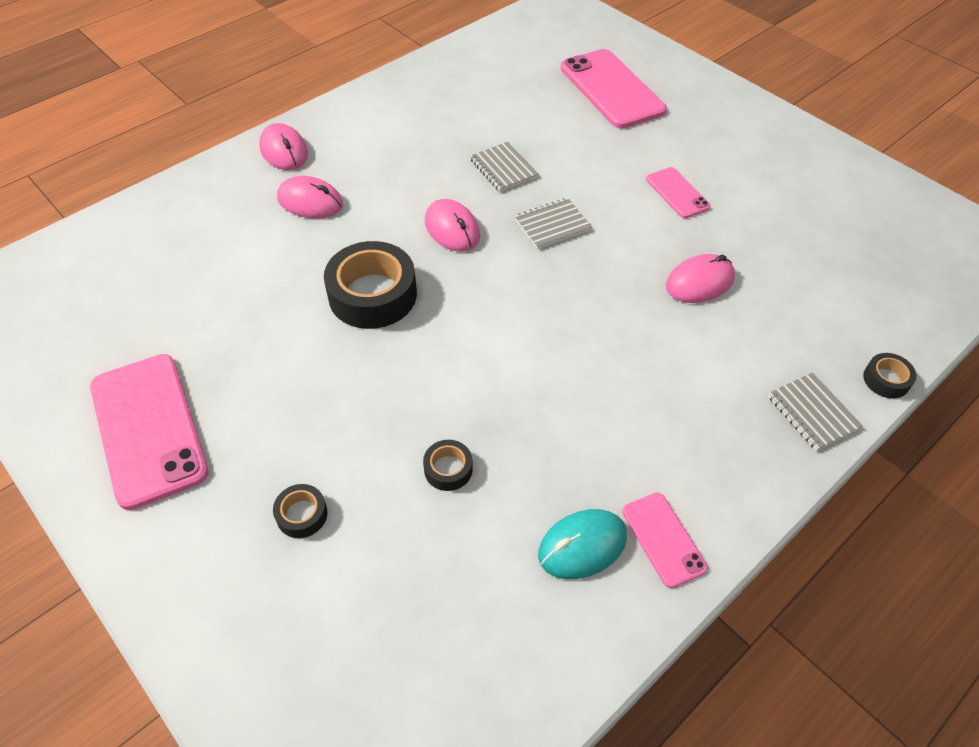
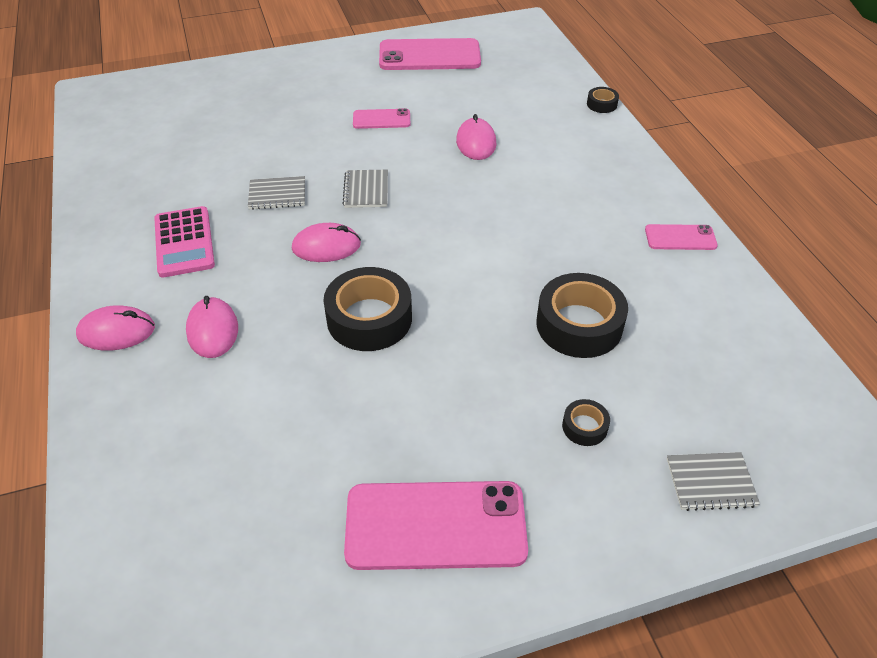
camera: 65 degrees left, 5 degrees down
(310, 202) = (213, 330): pink mouse -> pink mouse turned 60 degrees counterclockwise
(404, 140) = (184, 242): none -> pink calculator
(448, 469) = (579, 325): black tape -> black tape, size x2.13
(582, 545) = (671, 276): turquoise mouse -> none
(611, 89) = (235, 107): pink phone -> pink phone (429, 56)
(813, 412) = (612, 141): grey notebook -> grey notebook (710, 482)

